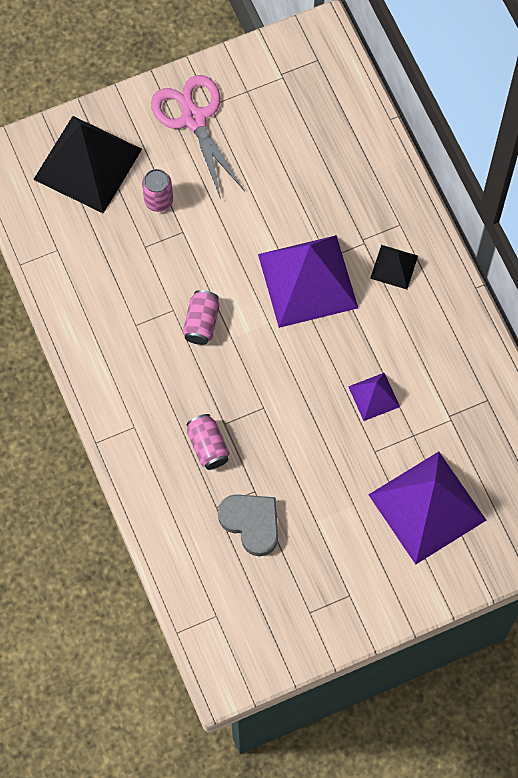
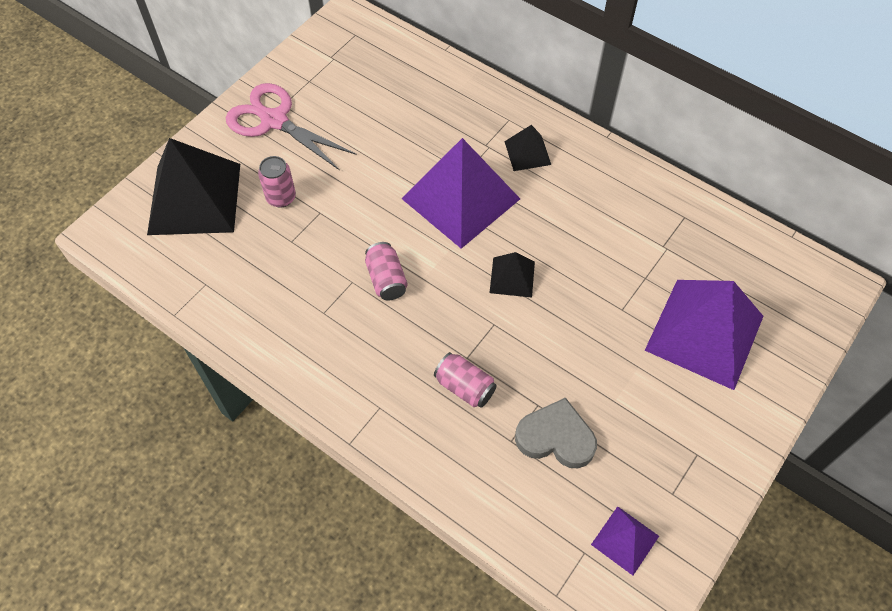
camera: 30 degrees left, 10 degrees down
(304, 375) = (512, 277): none -> black pyramid
(374, 396) = (587, 263): purple pyramid -> purple pyramid (625, 540)

